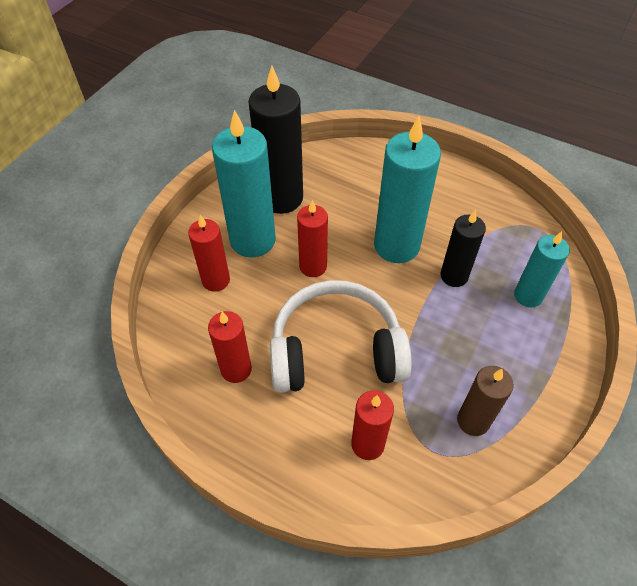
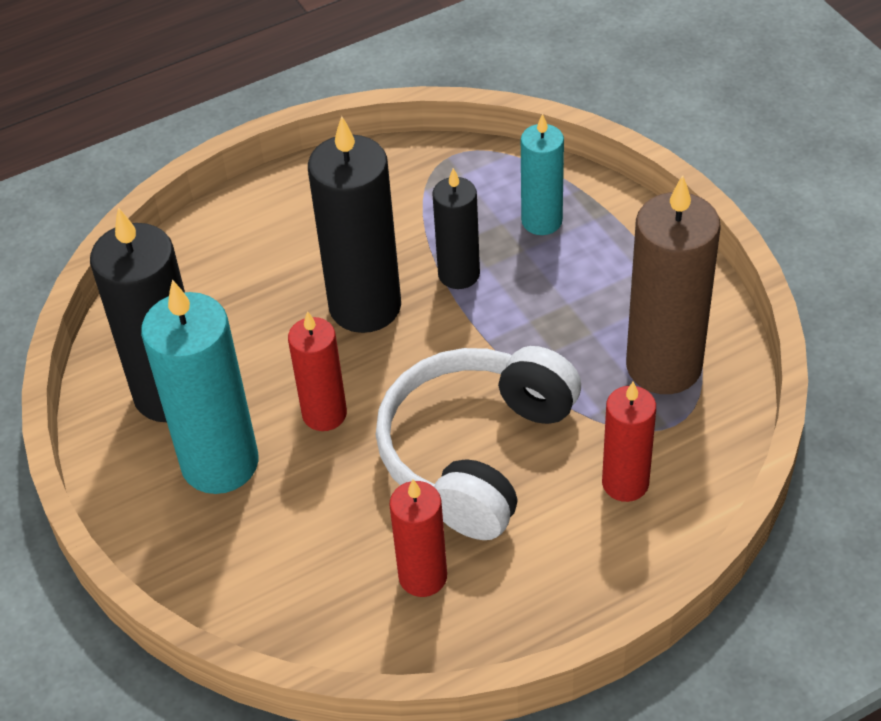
camera: 55 degrees left, 5 degrees down
(216, 280) = (256, 539): red candle -> none
(396, 245) = (365, 306): turquoise candle -> black candle
(473, 421) = (664, 366): brown candle -> brown candle, size x1.71

